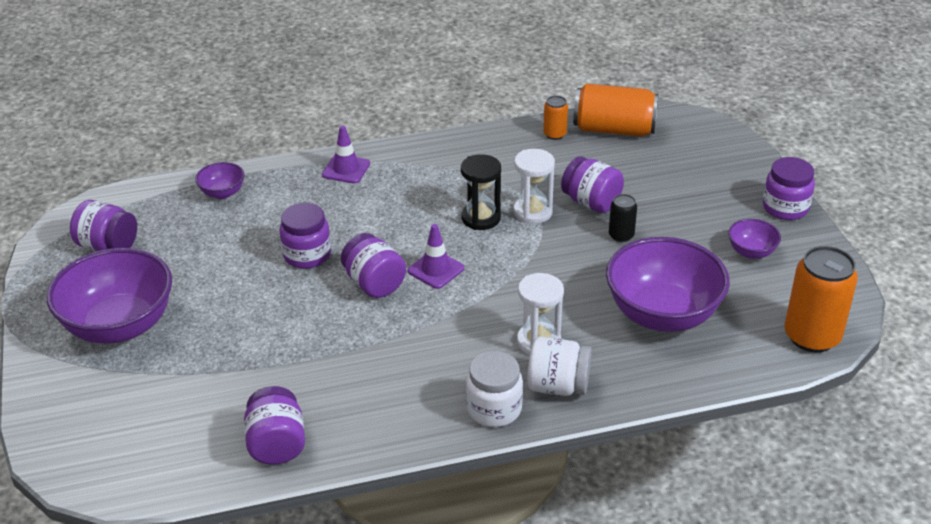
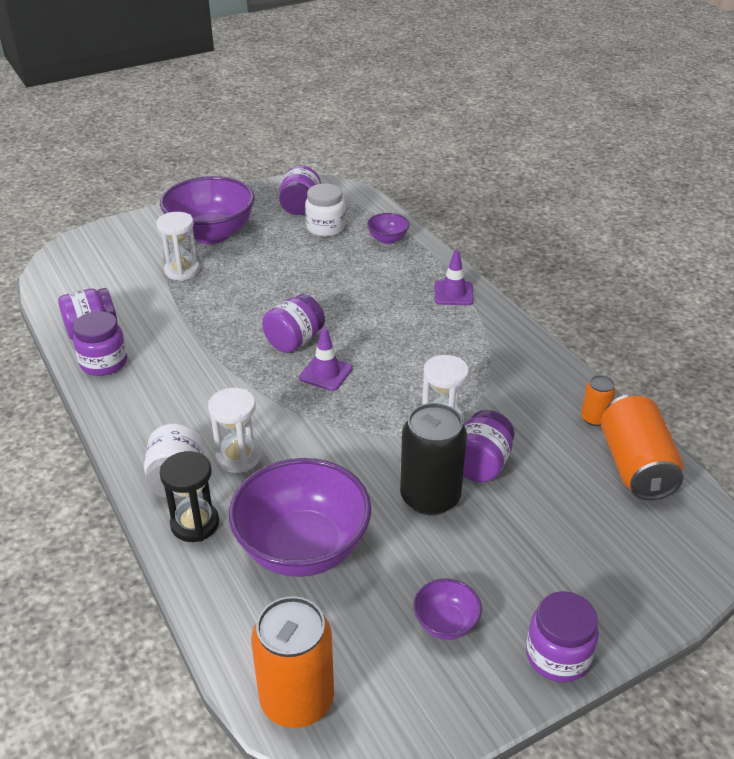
camera: 75 degrees right, 0 degrees up
(188, 358) = (182, 270): none -> white hourglass
(307, 255) = (321, 298): purple jar -> purple jar (104, 363)
(481, 218) = (416, 388): black hourglass -> black hourglass (195, 524)
(494, 409) = (141, 442): white jar -> white jar (325, 228)
(621, 235) = (430, 497): black can -> black can, size x2.01

